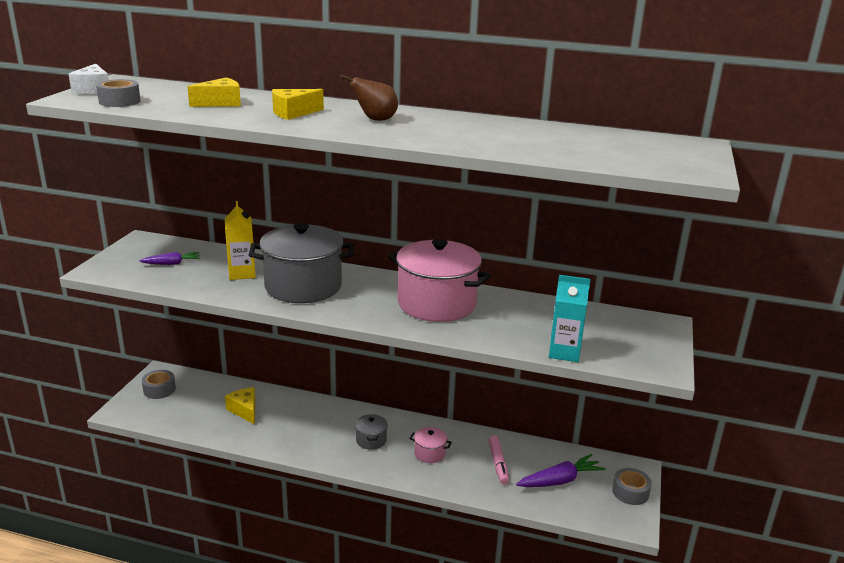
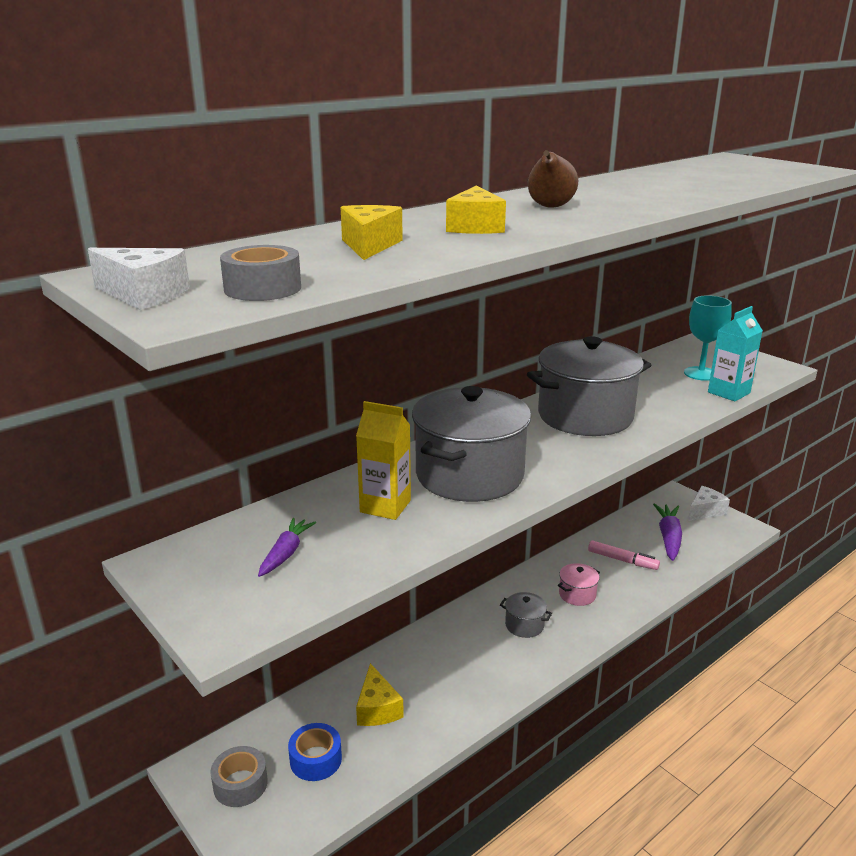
camera: 55 degrees left, 0 degrees up
(191, 405) = (316, 759): none -> blue tape
(244, 410) = (377, 708): yellow cheese -> yellow cheese turned 105 degrees counterclockwise
(436, 304) = (585, 416): pink pot -> grey pot
(588, 334) = (700, 374): none -> turquoise goblet
(630, 492) = (705, 511): grey tape -> white cheese

